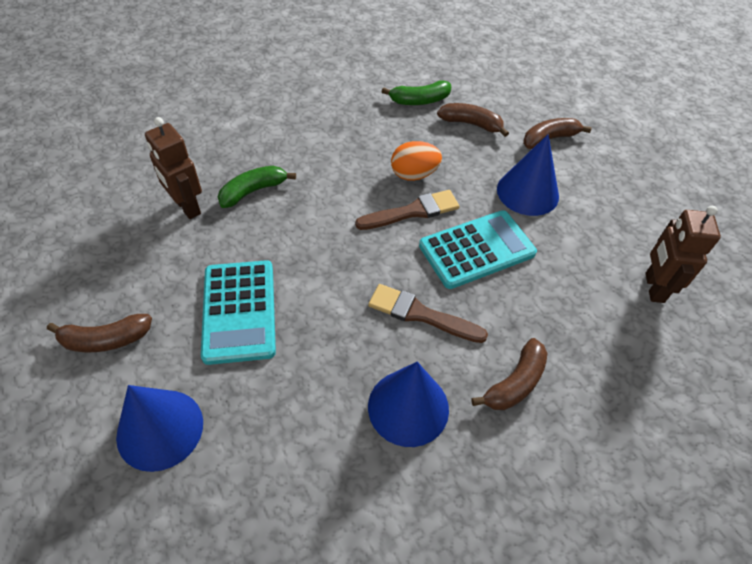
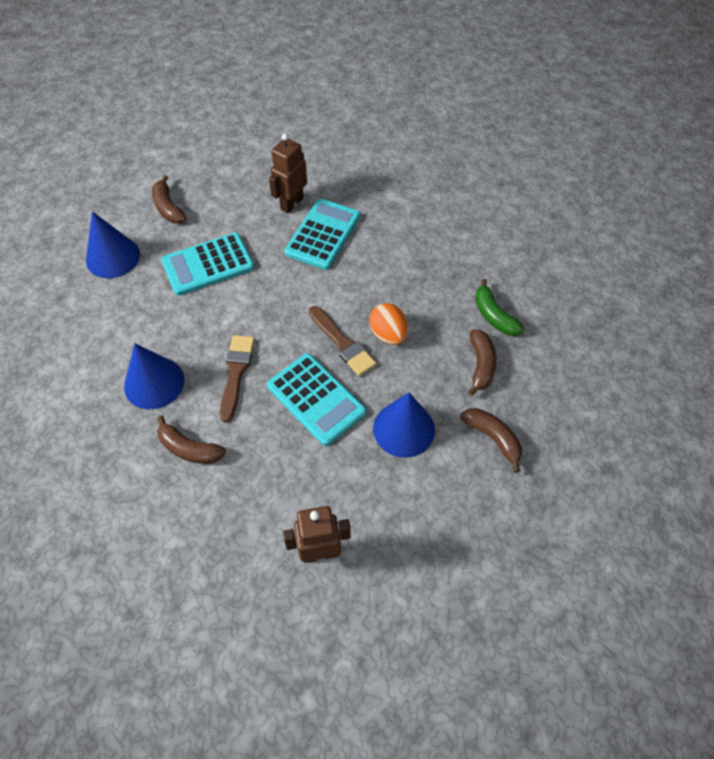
camera: 75 degrees right, 5 degrees up
(253, 191) = (323, 234): green banana -> turquoise calculator

